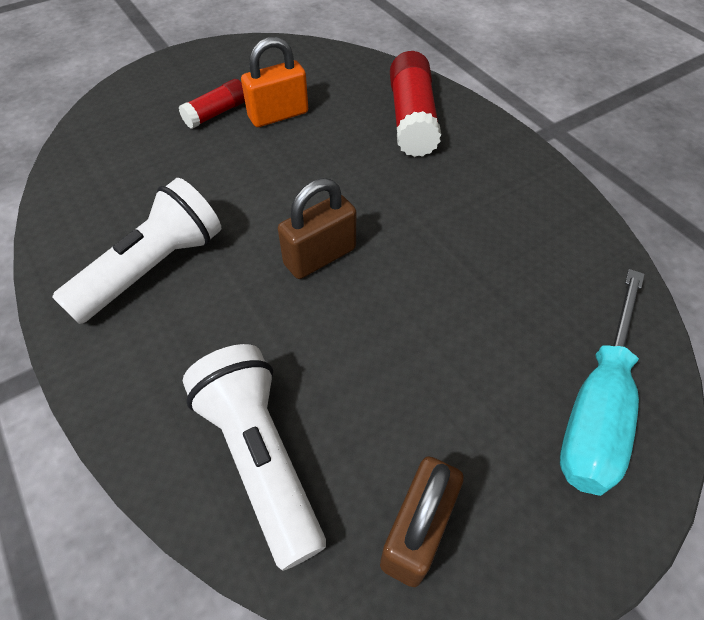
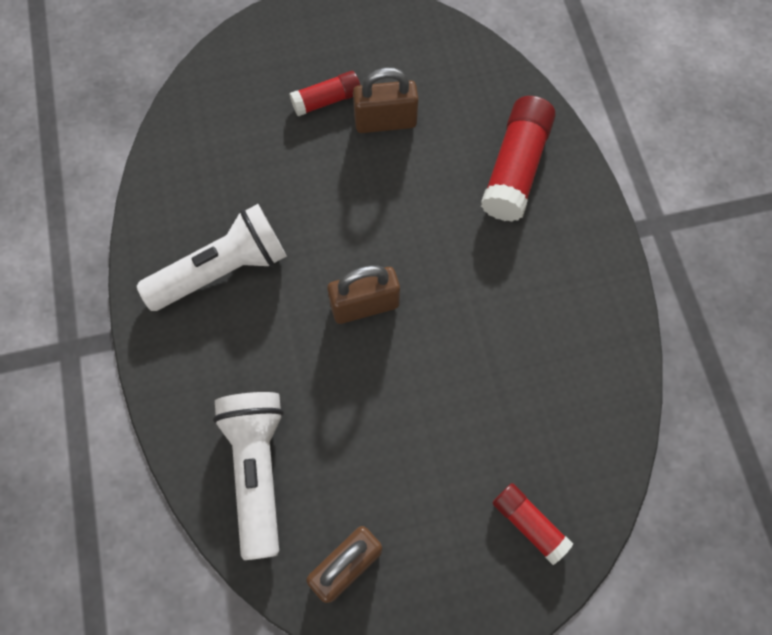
camera: 20 degrees right, 15 degrees up
(278, 115) = (385, 121): orange padlock -> brown padlock
(596, 406) = (529, 524): turquoise screwdriver -> red glue stick

